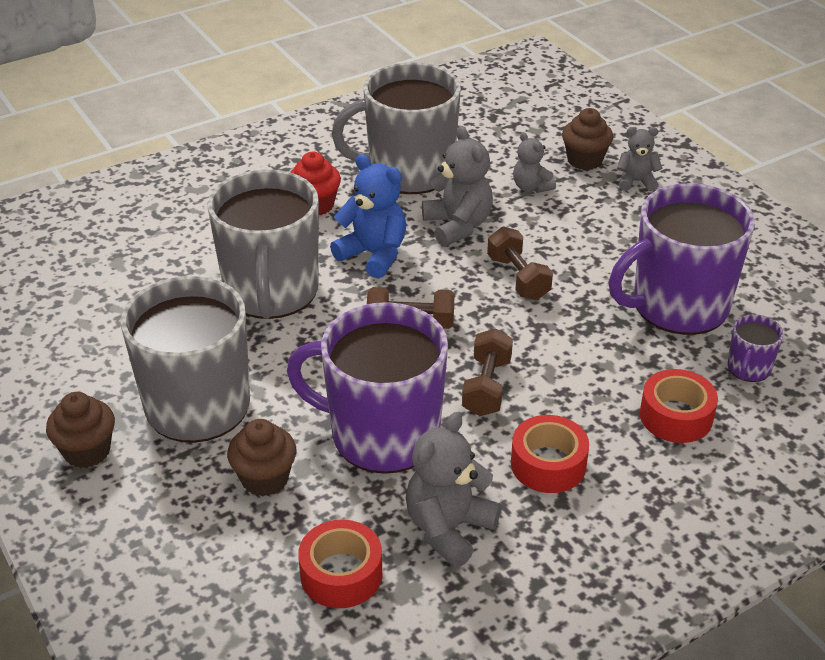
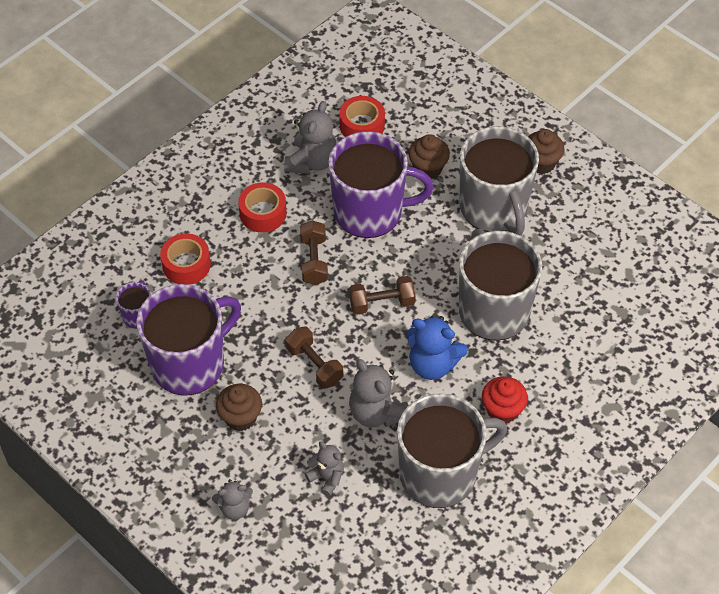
camera: 165 degrees right, 15 degrees up
(584, 160) = (285, 529): brown cupcake -> brown cupcake (240, 417)

